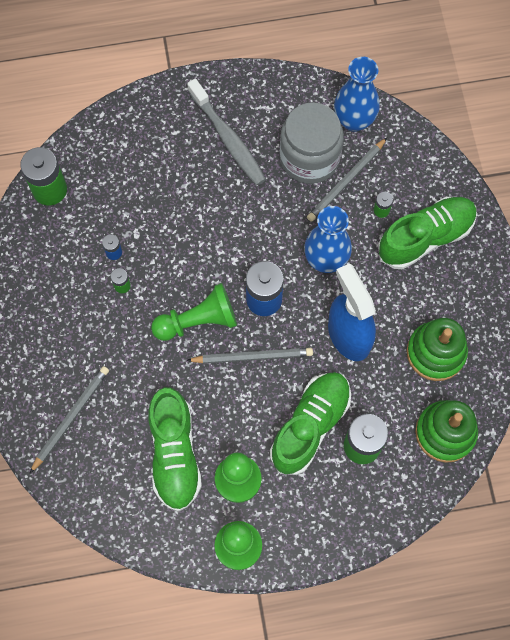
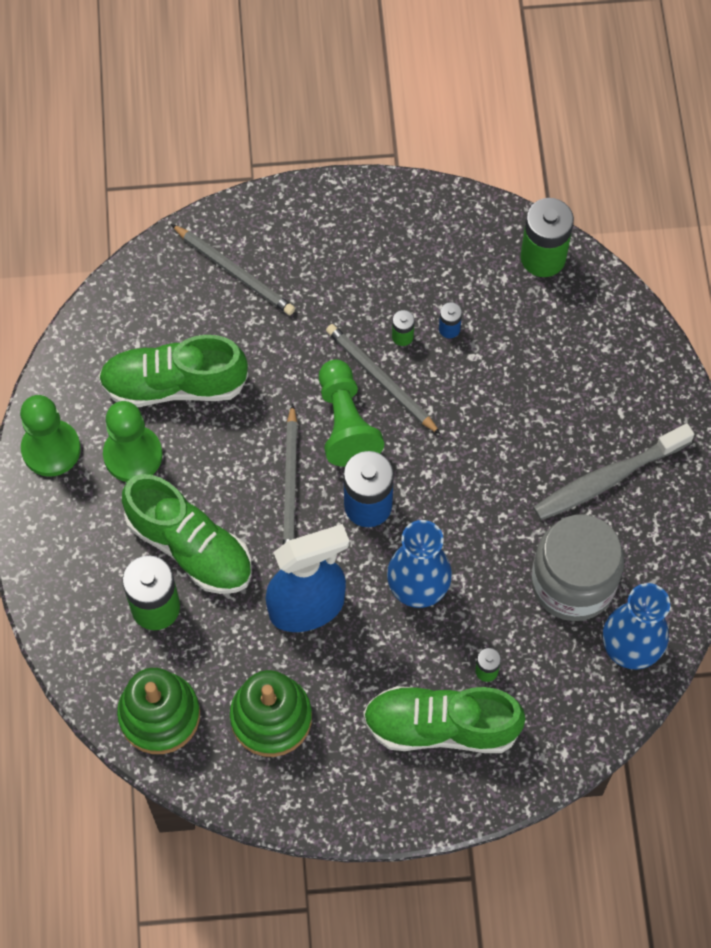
camera: 95 degrees right, 5 degrees down
(346, 181) = (533, 628): grey pencil -> grey pencil (381, 380)
(426, 237) = (441, 726): green shoe -> green shoe turned 120 degrees clockwise

